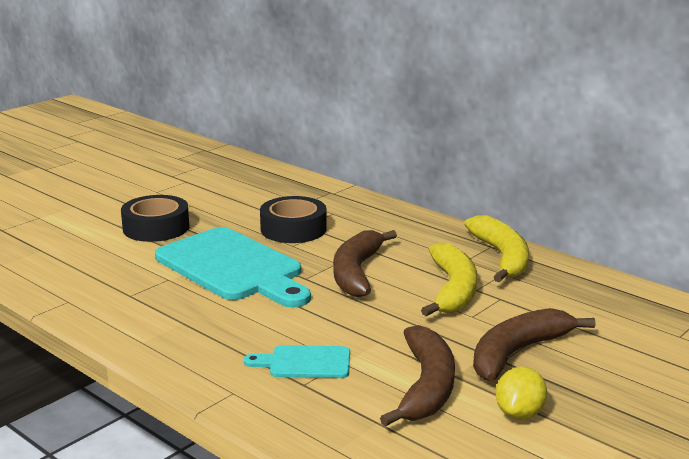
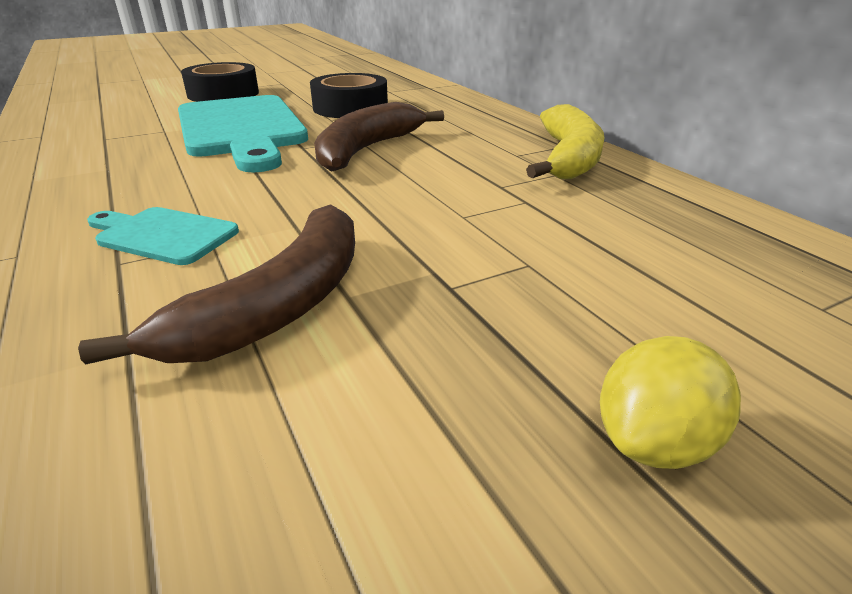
camera: 20 degrees right, 10 degrees up
(453, 289) = (467, 182): yellow banana -> none
(517, 353) = (486, 280): brown banana -> none
(519, 413) = (387, 398): yellow lemon -> yellow lemon (653, 442)

